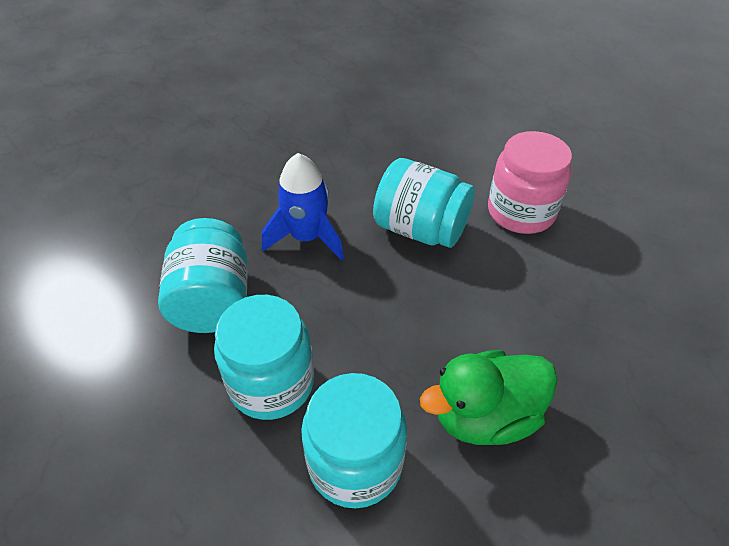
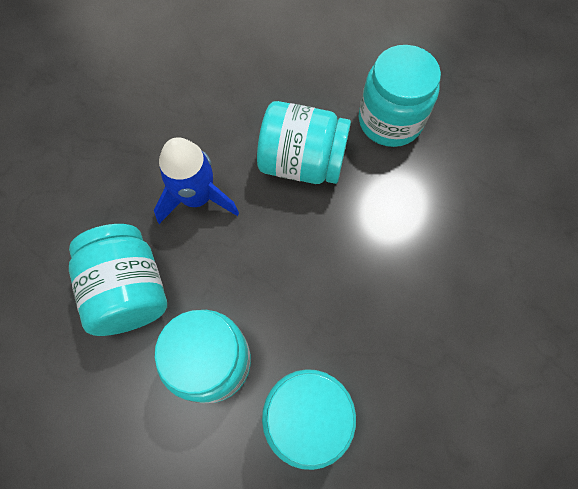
camera: 15 degrees left, 20 degrees up
(484, 416) = (402, 344): green duck -> none
(521, 212) = (390, 121): pink jar -> turquoise jar

